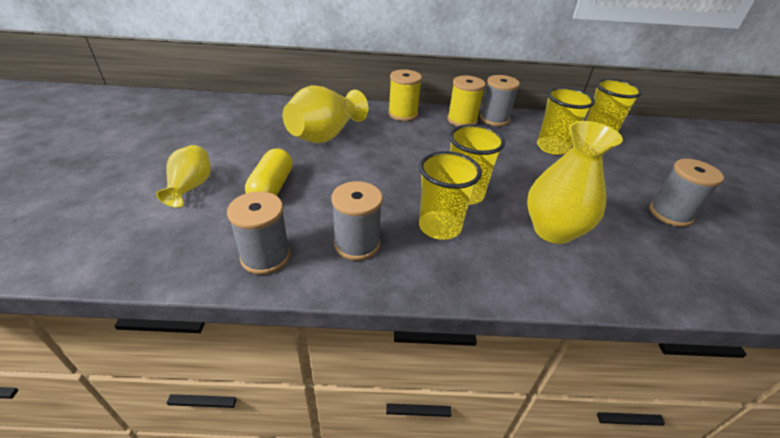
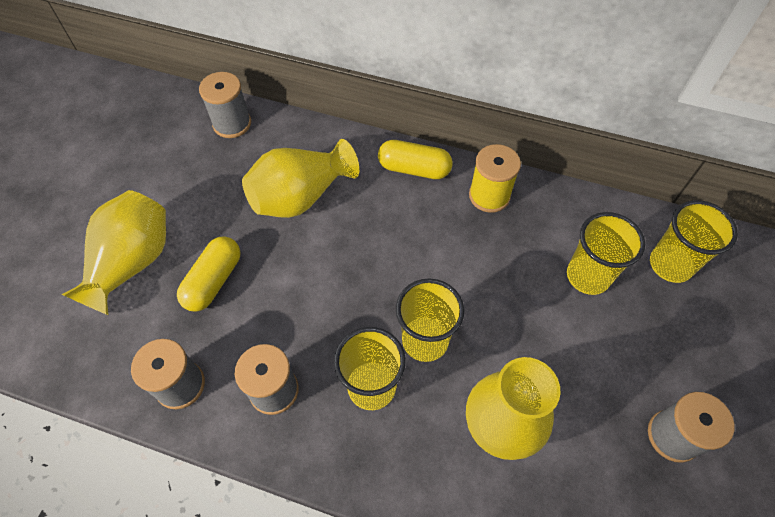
camera: 20 degrees right, 20 degrees up
(190, 187) = (132, 263): yellow vase -> yellow vase, size x1.66
(403, 114) = (414, 169): yellow spool -> yellow capsule
(494, 119) = (536, 200): grey spool -> grey spool (232, 124)

